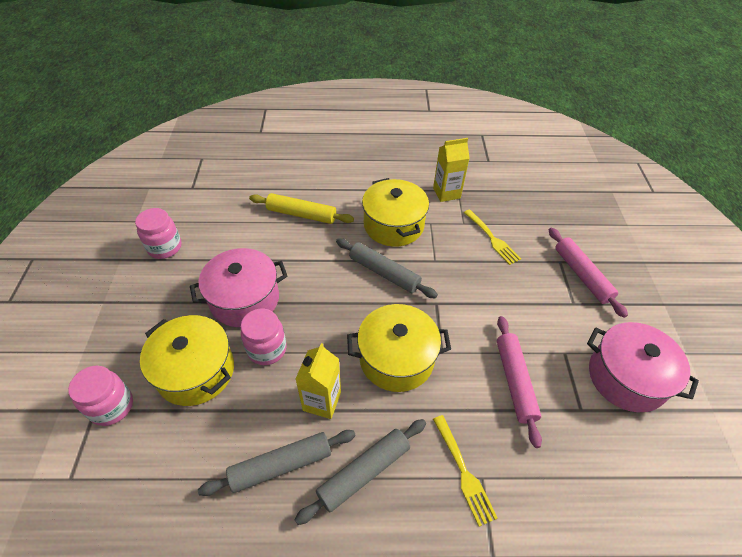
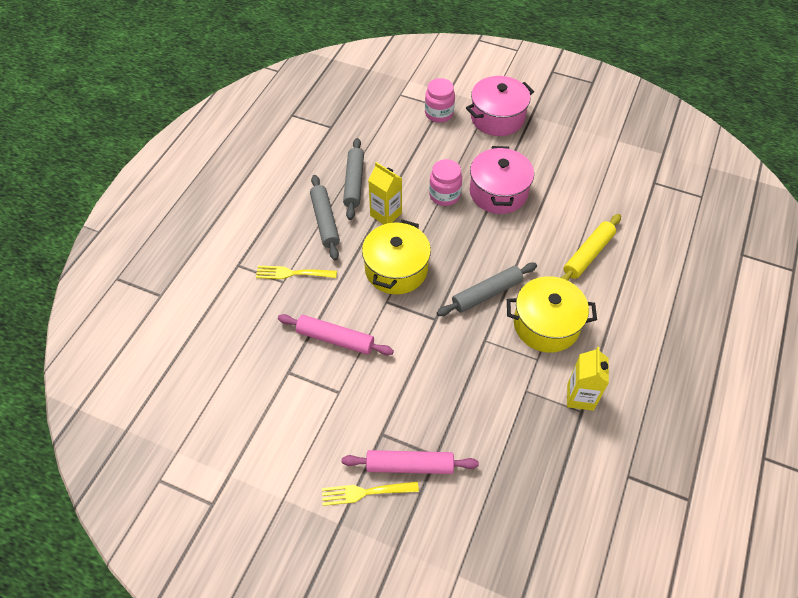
camera: 115 degrees right, 5 degrees up
(165, 247) = (577, 154): pink jar -> none
(196, 371) = (445, 155): yellow pot -> none
(492, 238) = (493, 406): yellow fork -> yellow fork (365, 492)
(626, 377) = (292, 426): pink pot -> pink pot (497, 118)

